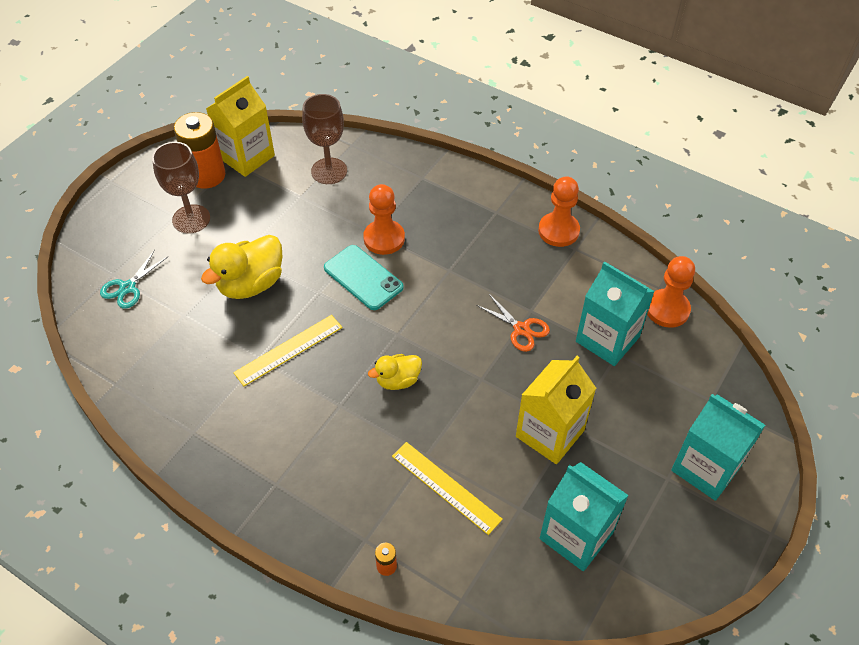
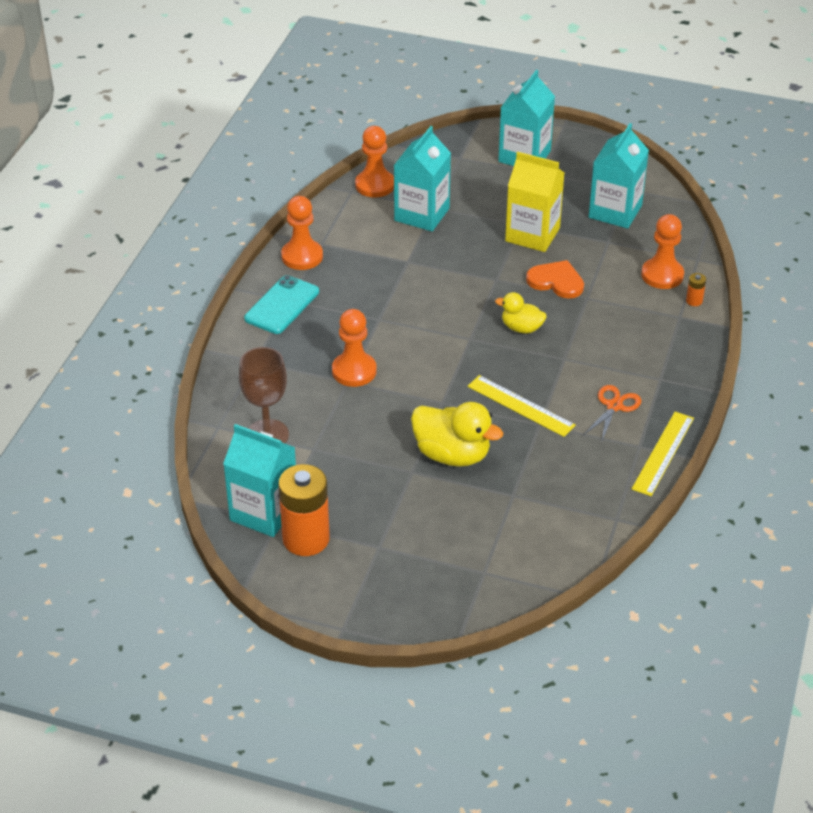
camera: 105 degrees left, 10 degrees down
(127, 287) = (496, 552): turquoise scissors -> none
(191, 219) = (379, 531): brown goblet -> none
(246, 157) = (264, 512): yellow carton -> turquoise carton
(363, 277) = (411, 375): turquoise phone -> turquoise phone (282, 305)
(398, 380) = (521, 328): yellow duck -> yellow duck turned 150 degrees clockwise
(442, 547) = (662, 275): none -> orange pawn
(446, 487) = (610, 282): yellow ruler -> yellow ruler (662, 453)
(462, 433) = (556, 281): none -> orange heart
(521, 329) = (432, 264): orange scissors -> orange scissors (614, 406)

